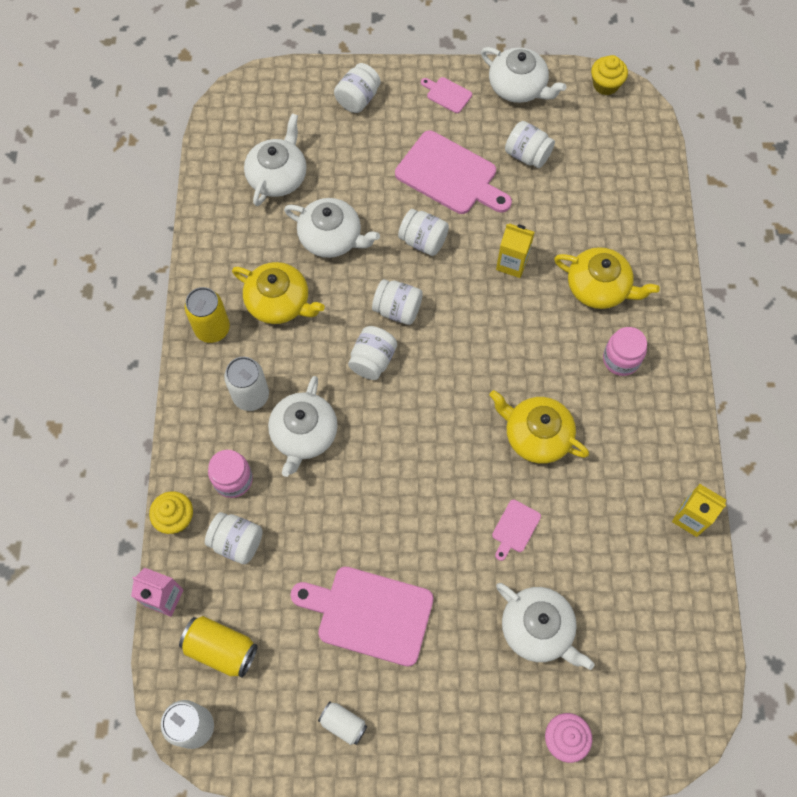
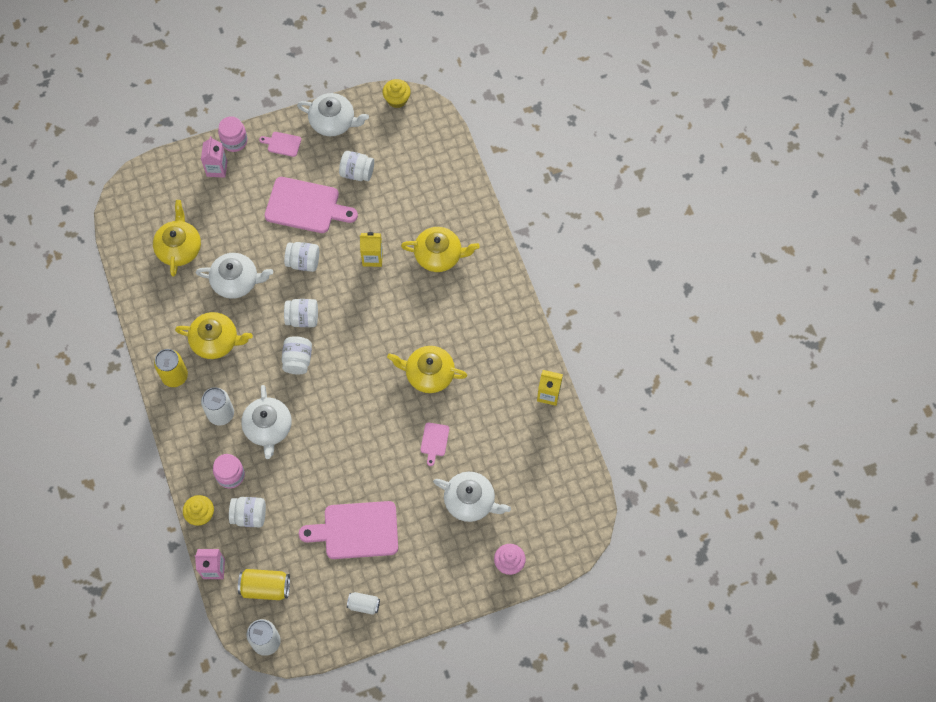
camera: 20 degrees left, 0 degrees up
(278, 176) = (179, 247): white teapot -> yellow teapot
(358, 99) = (217, 169): white jar -> pink carton
(621, 359) = (470, 302): pink jar -> pink jar (234, 141)

